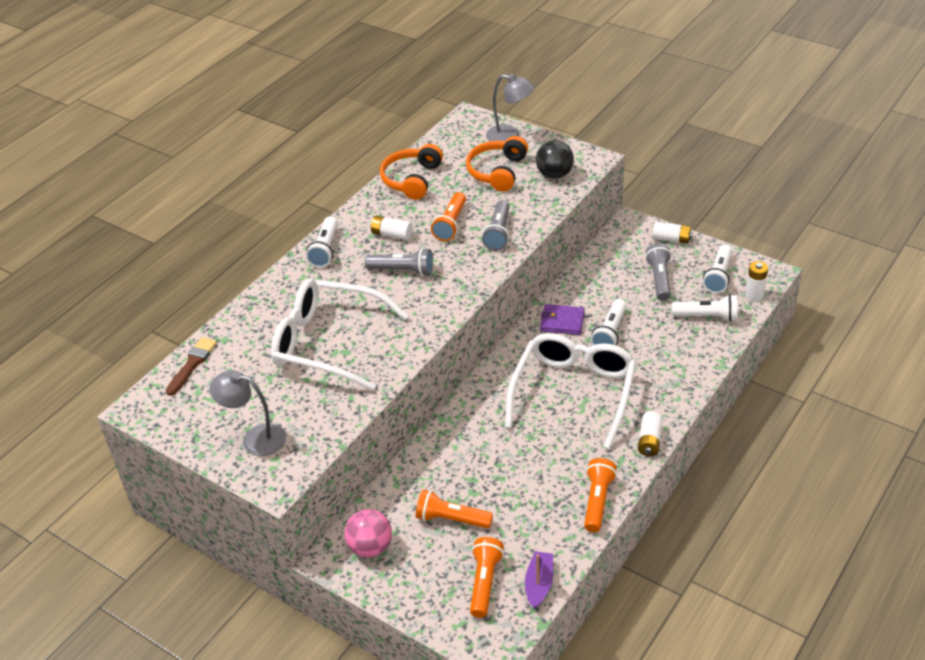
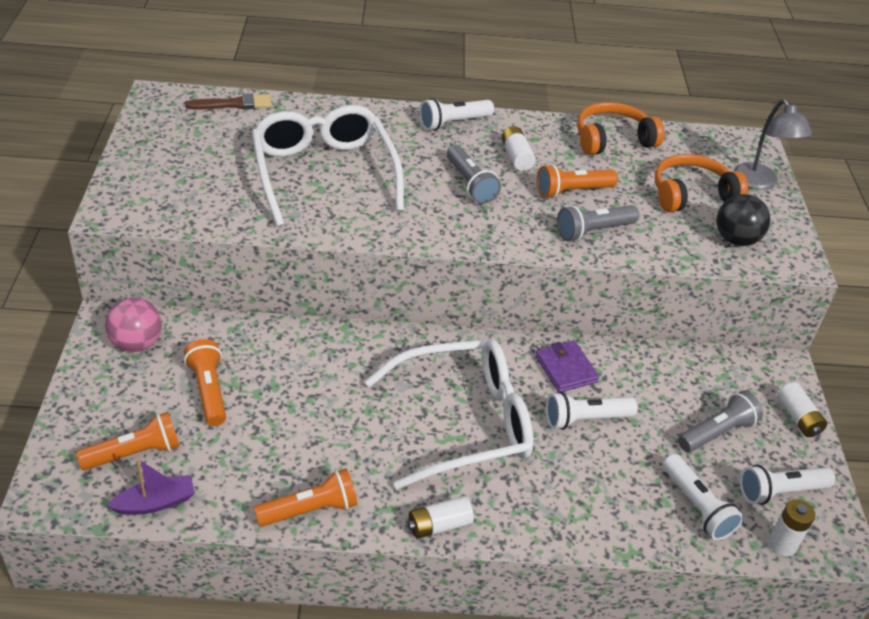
camera: 50 degrees right, 0 degrees up
(255, 438) = (163, 177): grey lamp -> none

